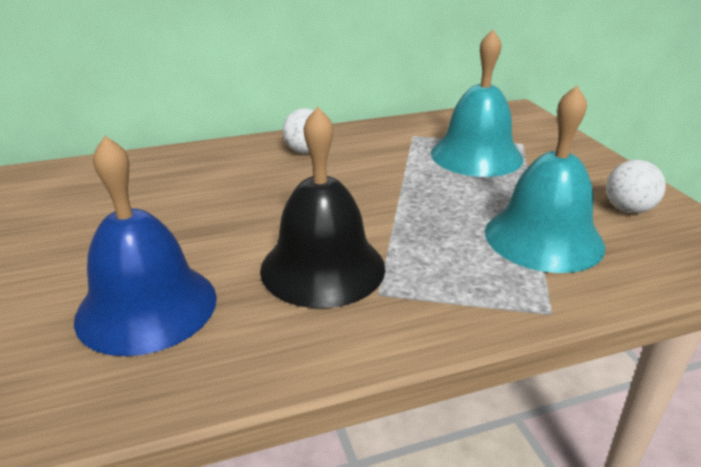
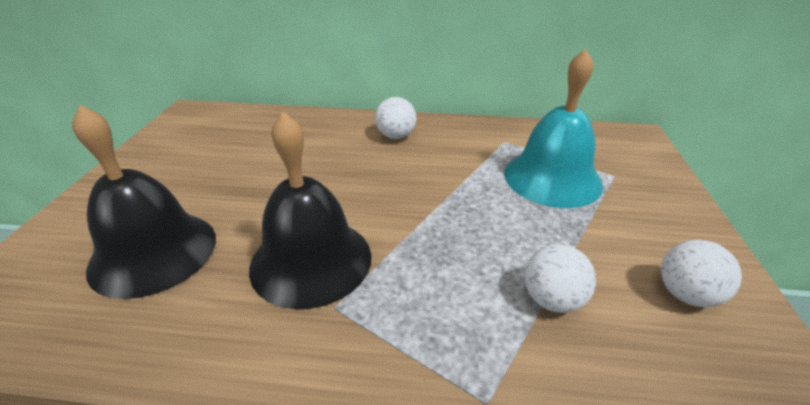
camera: 25 degrees right, 5 degrees up
(147, 307) = (153, 252): blue bell -> black bell
(543, 238) = (552, 299): turquoise bell -> white ball

